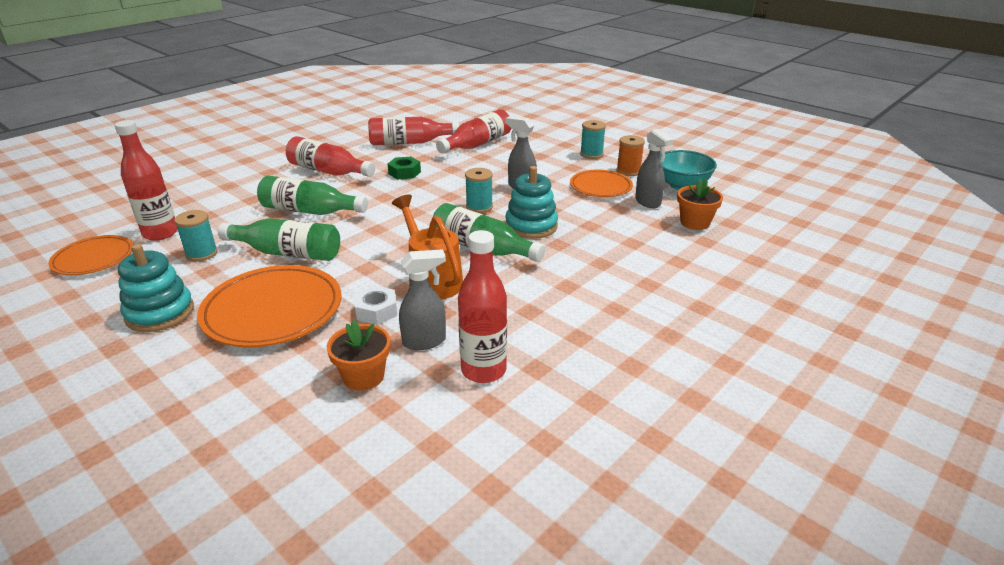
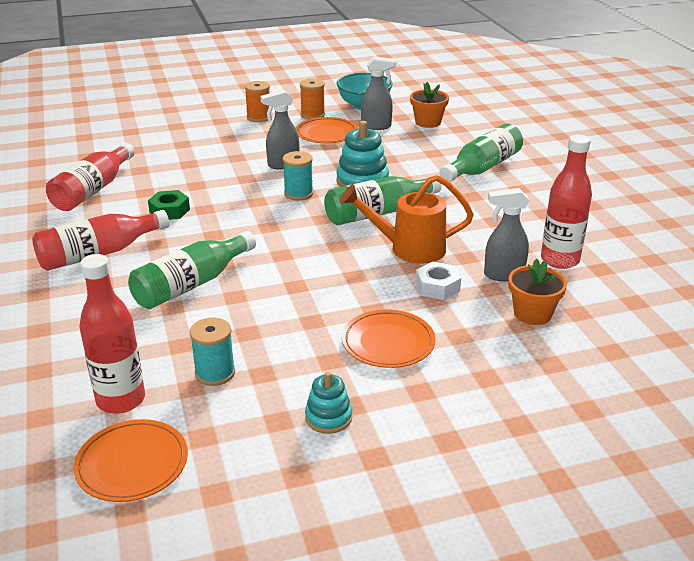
camera: 60 degrees left, 0 degrees up
(160, 313) = (328, 417): turquoise stacking toy -> turquoise stacking toy, size x0.60
(273, 310) = (388, 342): orange plate -> orange plate, size x0.62
(287, 253) = (276, 315): green bottle -> green bottle (482, 168)
(425, 341) = (503, 275): grey spray bottle -> grey spray bottle turned 105 degrees counterclockwise
(477, 144) = (156, 157): red bottle -> none
(591, 154) = (259, 117): turquoise spool -> orange spool

